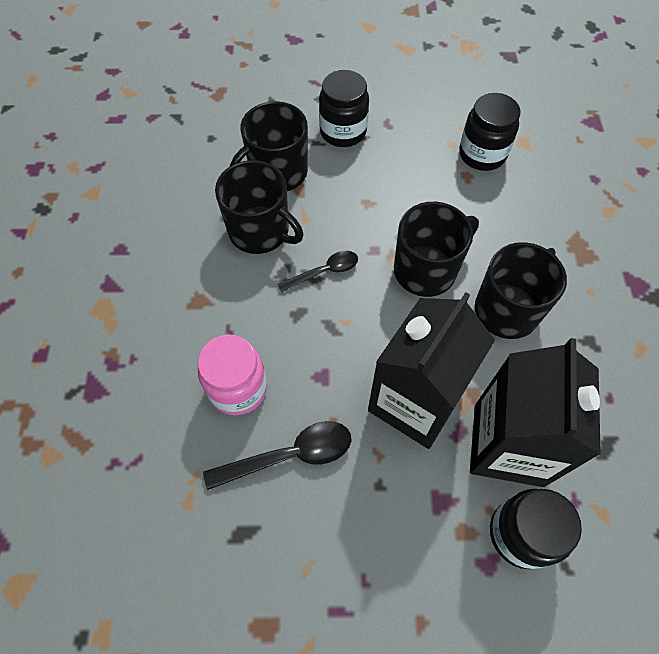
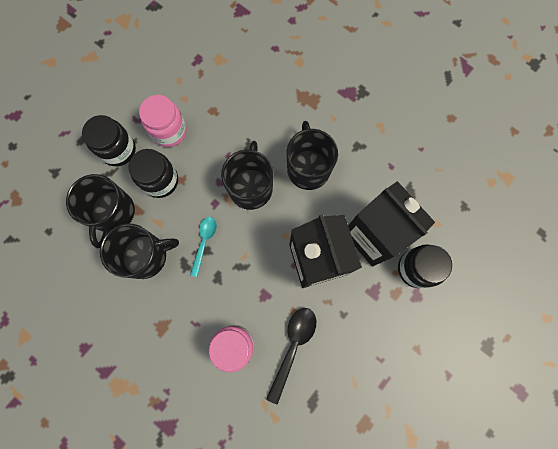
camera: 50 degrees left, 15 degrees up
(324, 272) = (204, 242): black spoon -> turquoise spoon
(405, 156) = (169, 131): none -> pink jar
(482, 154) = (206, 89): black jar -> black jar (160, 181)

